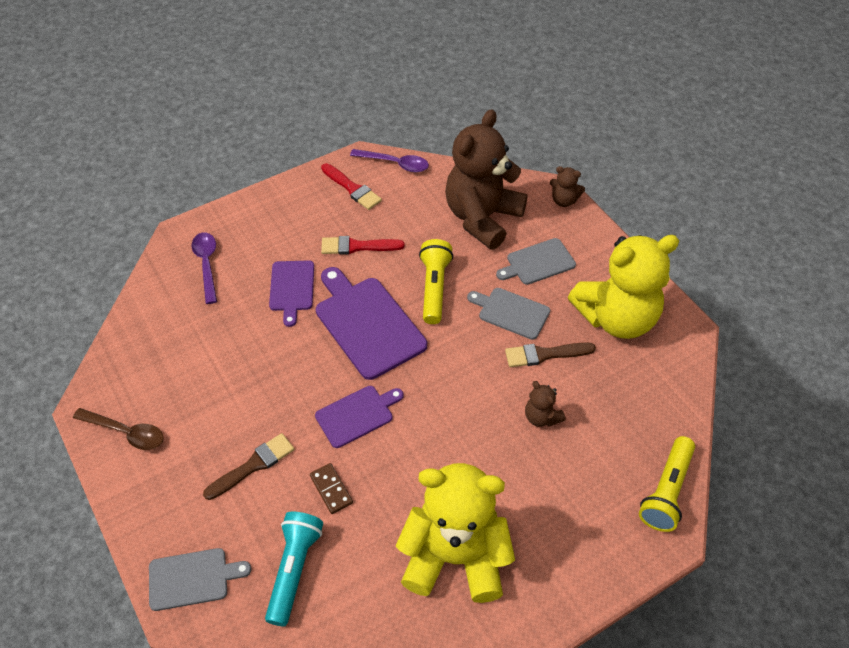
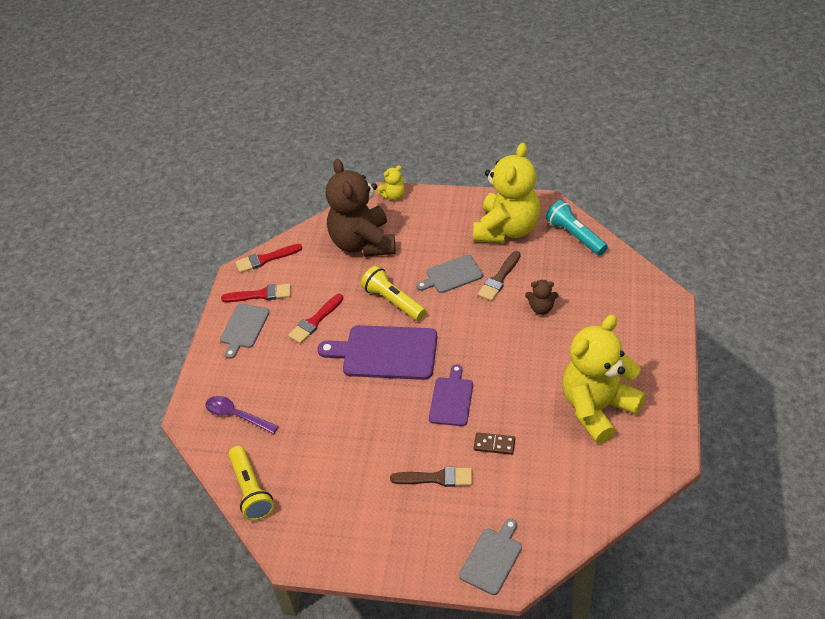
camera: 45 degrees left, 5 degrees down
(126, 432) = (338, 541): brown spoon -> none
(253, 465) = (436, 478): brown brush -> brown brush turned 90 degrees clockwise
(292, 288) = (312, 377): purple cutting board -> none
(294, 570) = (535, 497): turquoise flashlight -> turquoise flashlight (575, 236)
(395, 164) = (265, 259): purple spoon -> red brush
(538, 262) = (428, 238): grey cutting board -> grey cutting board (244, 328)
(564, 200) = (393, 196): brown teddy bear -> yellow teddy bear
(666, 491) = (641, 284): yellow flashlight -> yellow flashlight (251, 490)

